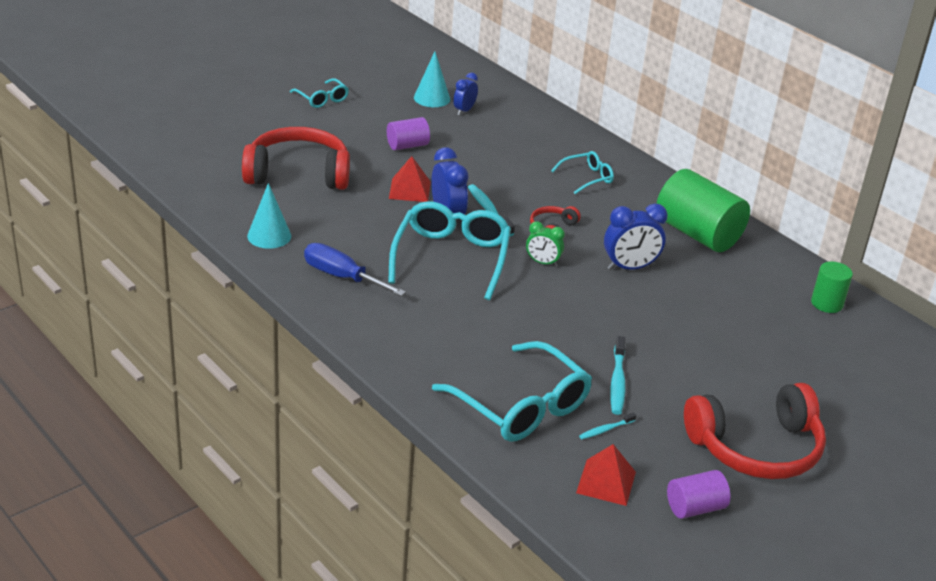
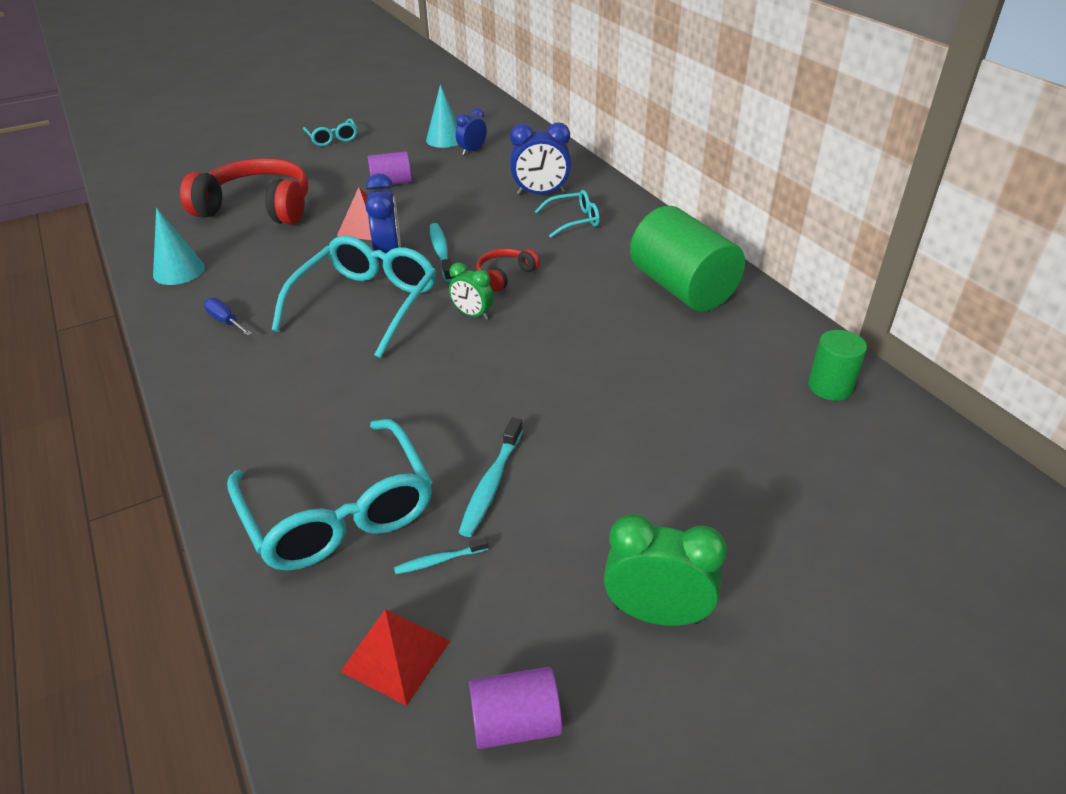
camera: 15 degrees right, 5 degrees up
(342, 277) = (225, 321): blue screwdriver -> blue screwdriver, size x0.56
(630, 267) = (578, 325): blue clock -> blue clock (540, 194)
(756, 447) = (656, 614): red headphones -> green clock

